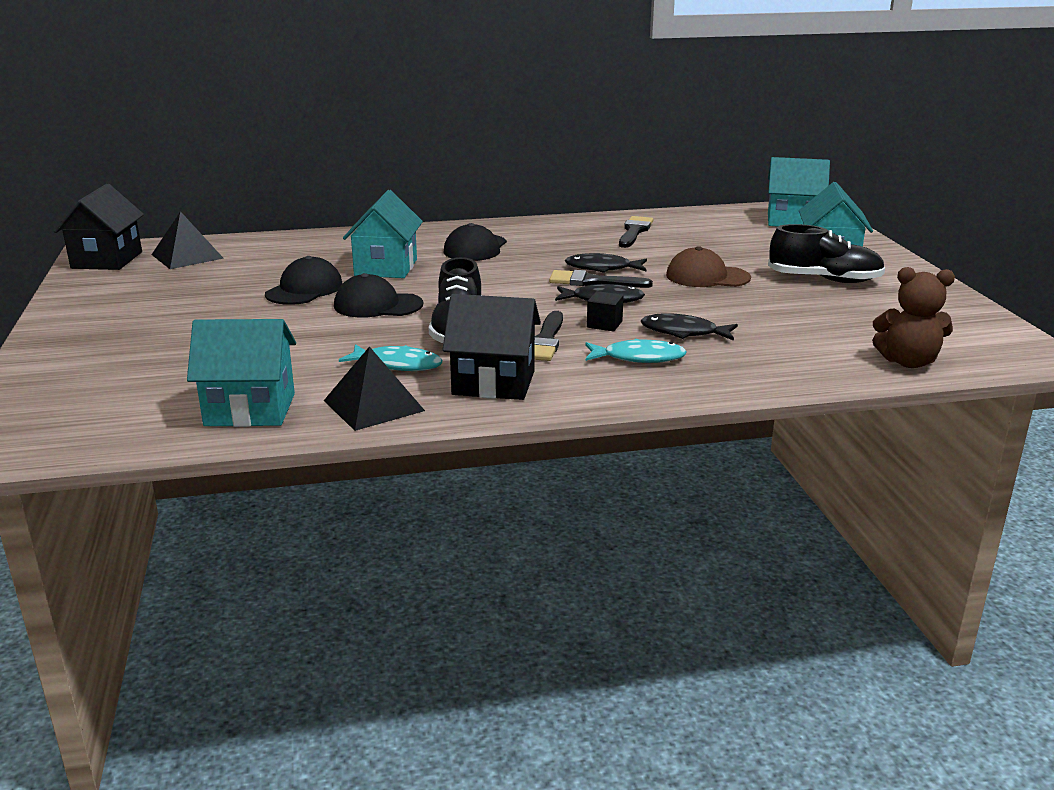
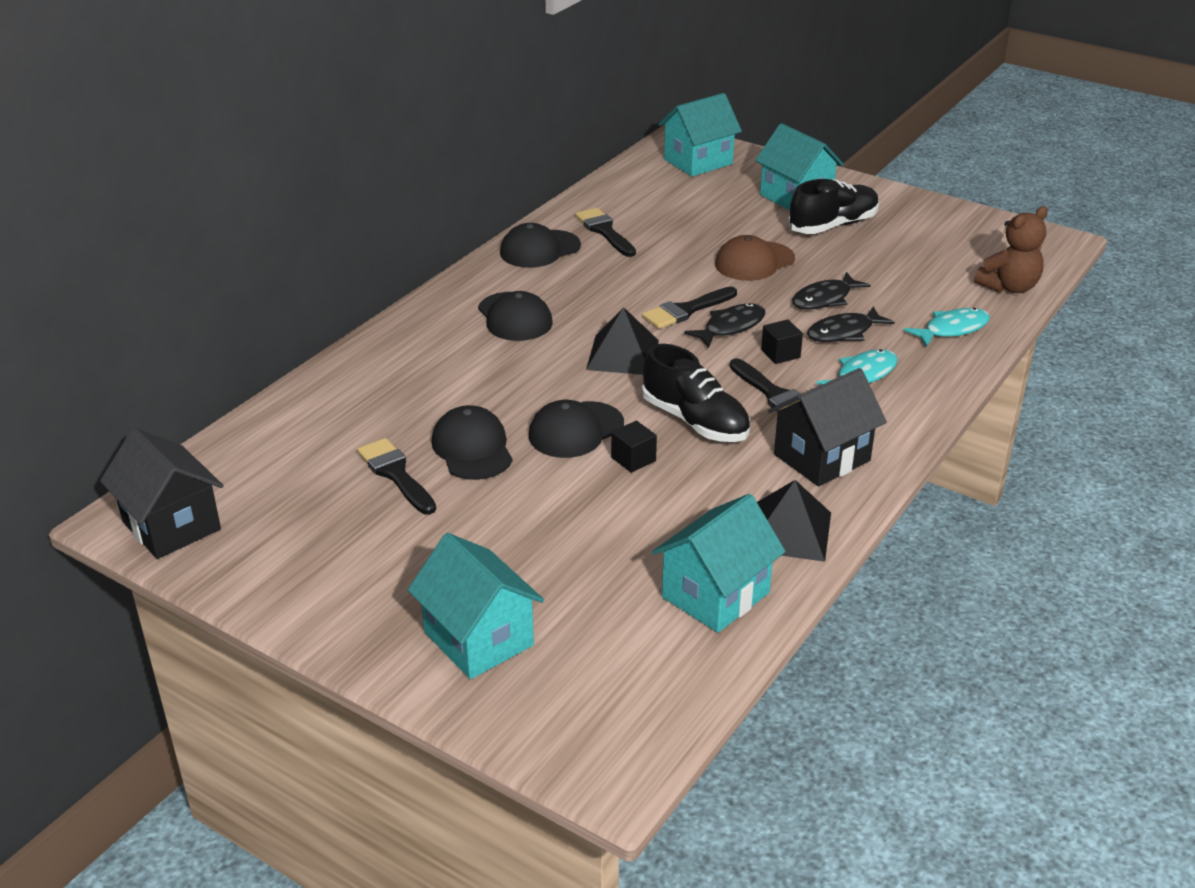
camera: 45 degrees left, 10 degrees up
(187, 256) = (252, 472): black pyramid -> black pyramid (622, 354)
(242, 283) = (395, 474): none -> black brush
(374, 331) = (633, 459): none -> black cube
(386, 268) = (487, 382): turquoise house -> turquoise house (478, 639)
(397, 364) = (724, 482): turquoise fish -> turquoise fish (952, 329)
(569, 226) = (539, 249): none -> black cap
(602, 268) = (664, 290): black fish -> black fish (824, 299)

